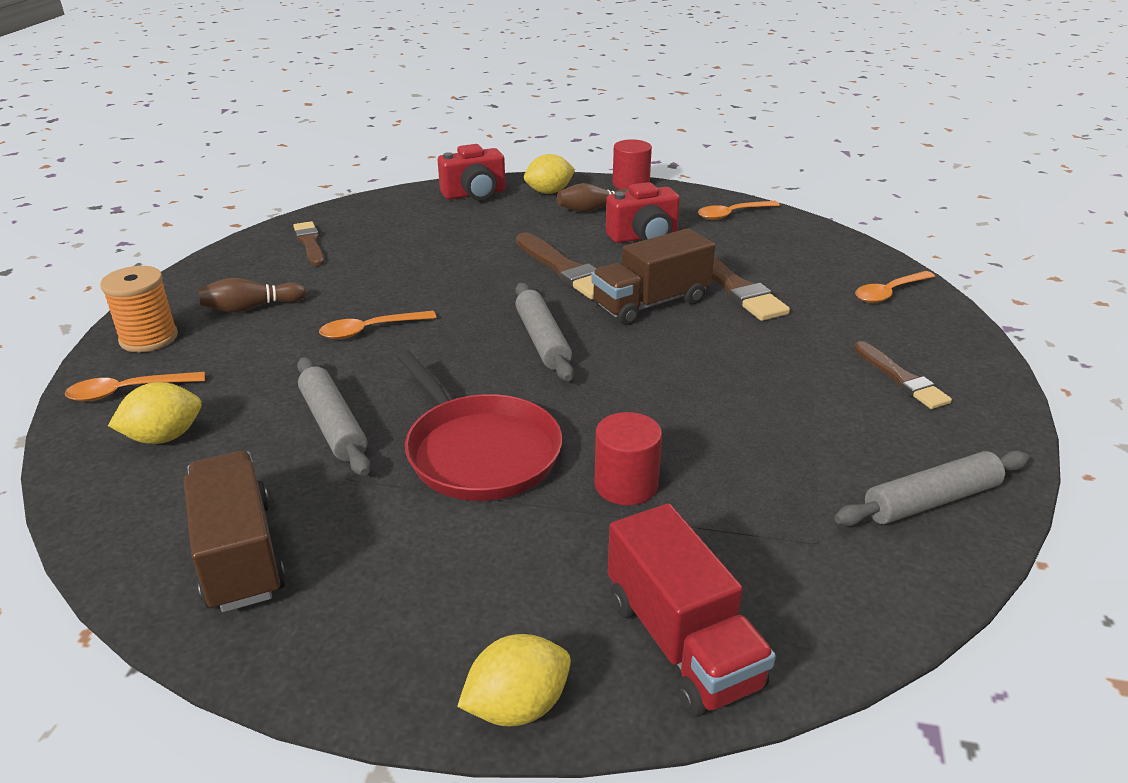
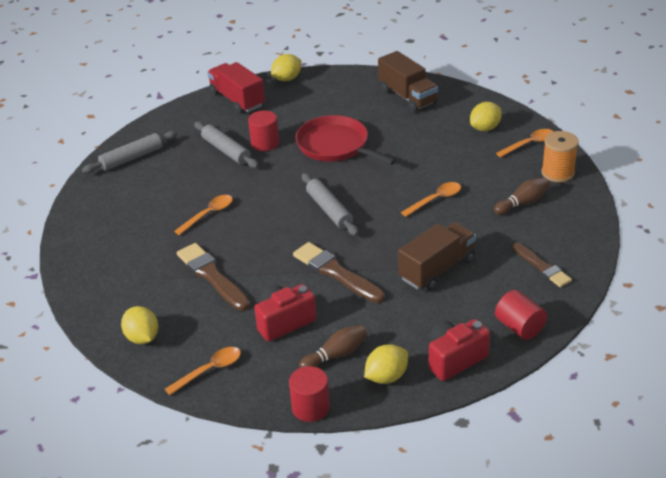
camera: 170 degrees right, 5 degrees up
(333, 425) = (412, 146): grey rolling pin -> grey rolling pin (226, 151)
(389, 205) = (519, 327): none -> red cylinder
(651, 303) = (268, 250): brown truck -> brown truck (437, 269)
(816, 244) = (142, 338): none -> yellow lemon
(889, 293) = (102, 289): orange spoon -> orange spoon (208, 214)
(901, 378) = (121, 219): brown brush -> none

